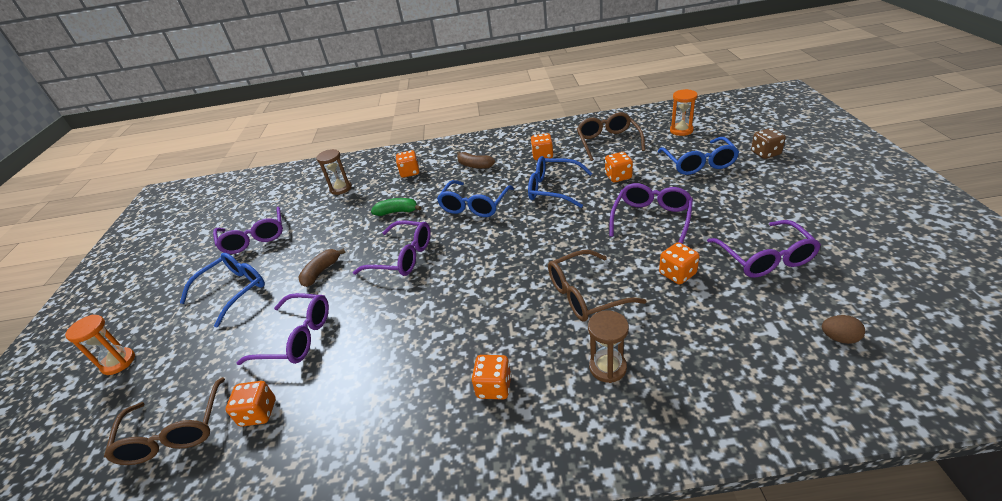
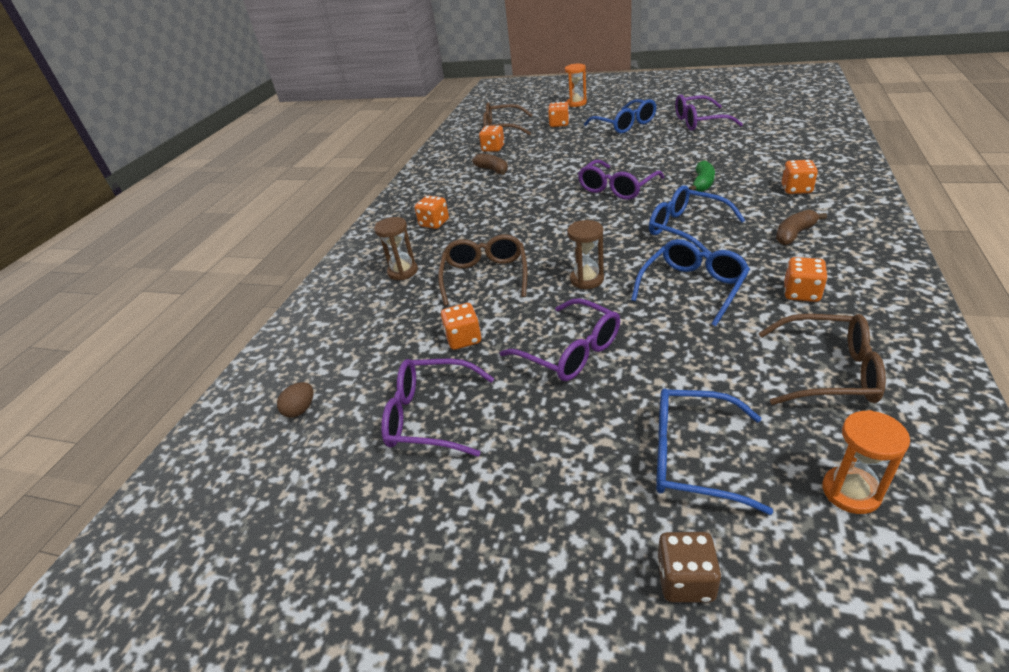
camera: 110 degrees right, 0 degrees up
(296, 337) = (549, 152): purple glasses -> none
(321, 272) = (623, 154): brown banana -> brown banana (493, 170)
(341, 188) = (775, 151): brown hourglass -> brown hourglass (587, 279)
(618, 176) = (695, 351): orange dice -> orange dice (559, 124)

